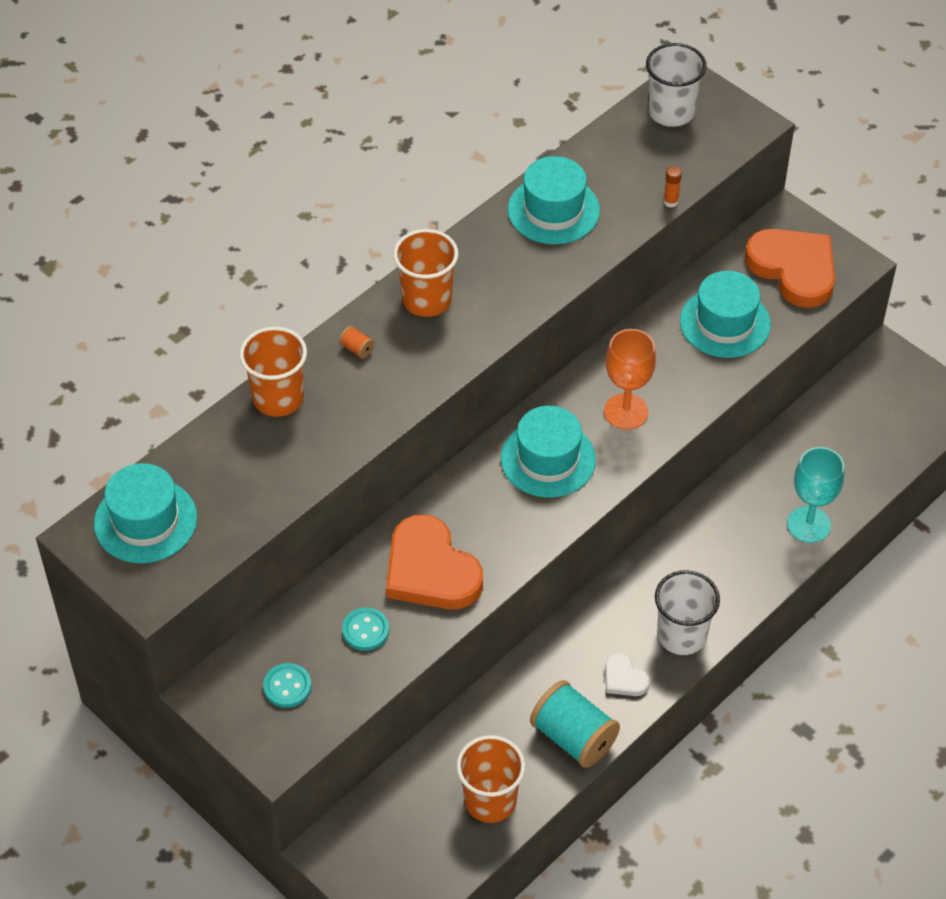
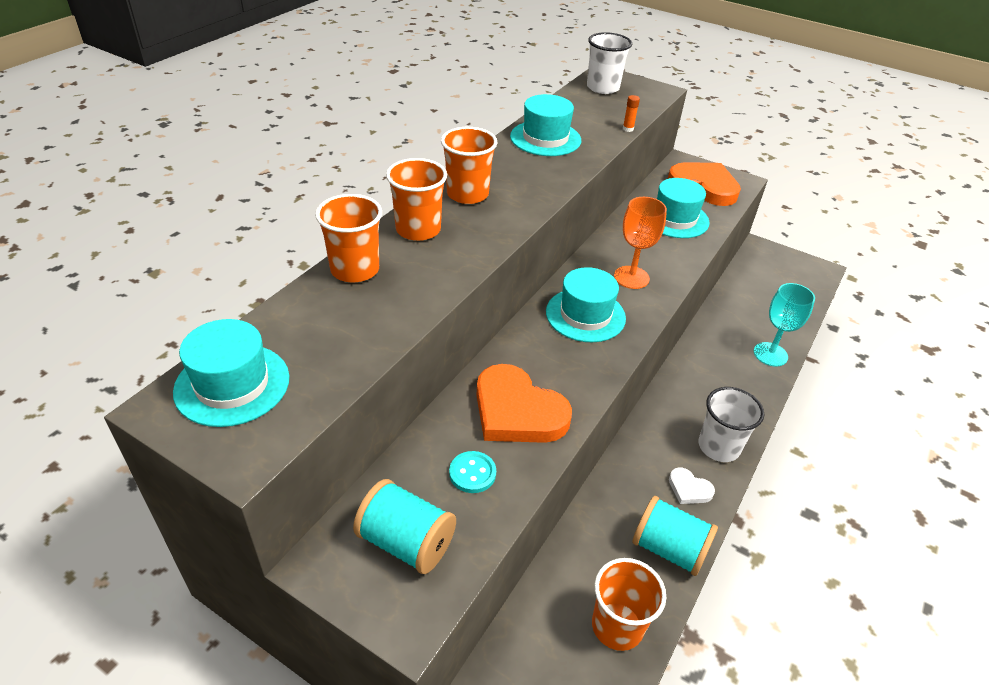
camera: 15 degrees left, 10 degrees down
(287, 686) = (406, 542): turquoise button -> turquoise spool
(357, 349) = (418, 229): orange spool -> orange cup

